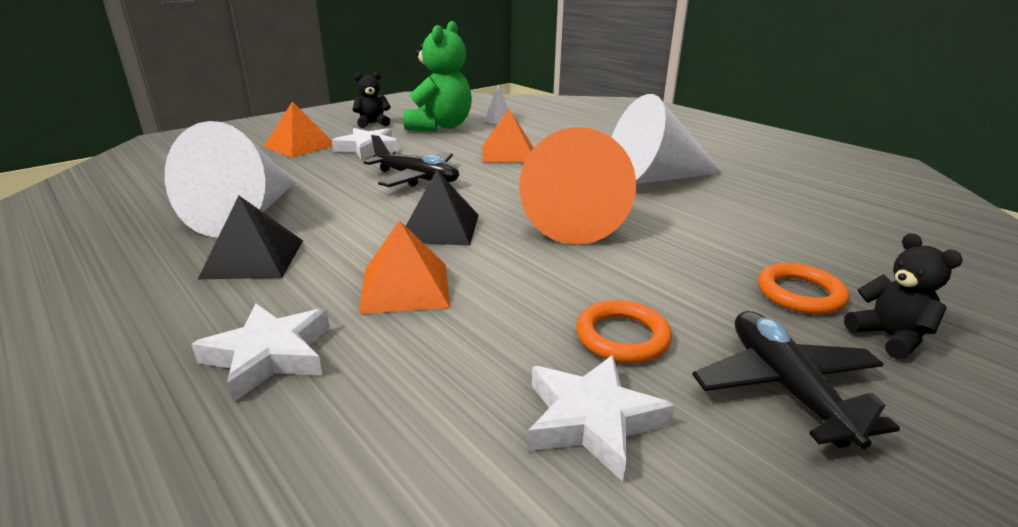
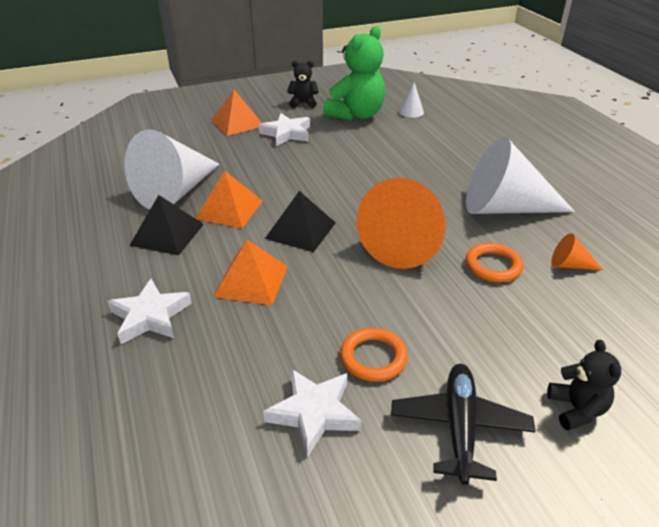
camera: 20 degrees right, 10 degrees up
(416, 178) = (308, 174): black plane -> none
(508, 153) = (396, 156): orange pyramid -> orange pyramid (229, 209)
(757, 213) = (570, 265): none -> orange cone
(800, 294) = (537, 354): orange ring -> orange ring (493, 266)

